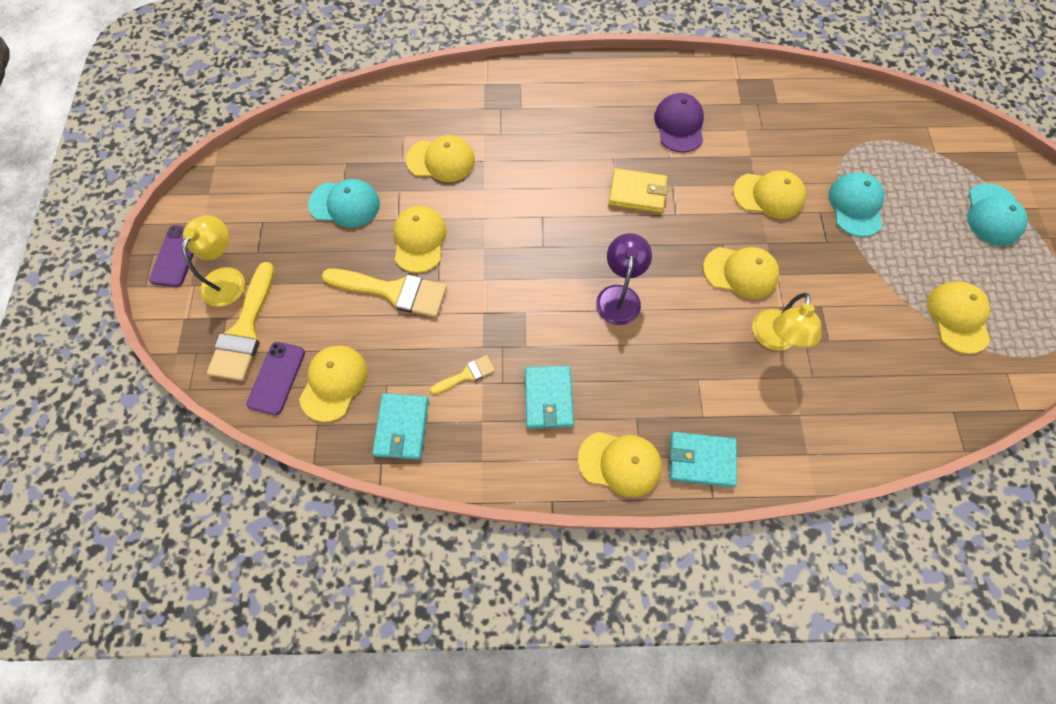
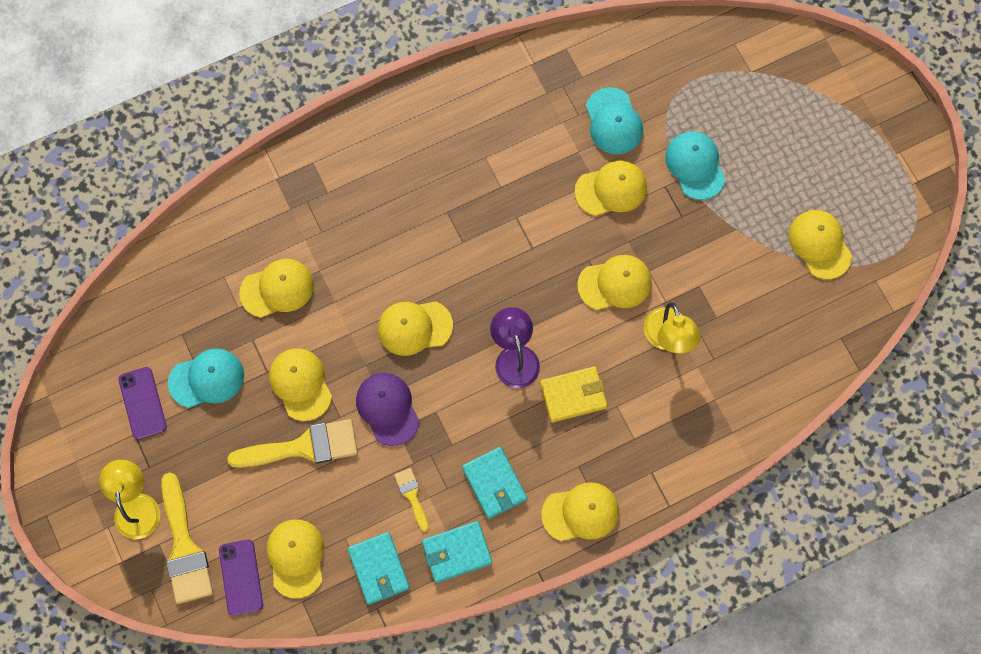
camera: 25 degrees left, 5 degrees up
(176, 256) = (71, 506): purple phone -> purple phone (142, 403)
(466, 375) = (412, 495): yellow brush -> yellow brush turned 60 degrees counterclockwise
(541, 235) = (414, 327): none -> yellow cap
(637, 193) = (486, 241): yellow wallet -> yellow wallet (573, 395)
(679, 125) = (495, 145): purple cap -> purple cap (387, 409)
(701, 460) = (647, 478): turquoise wallet -> turquoise wallet (457, 552)
(993, 215) = (822, 121): turquoise cap -> turquoise cap (613, 121)

